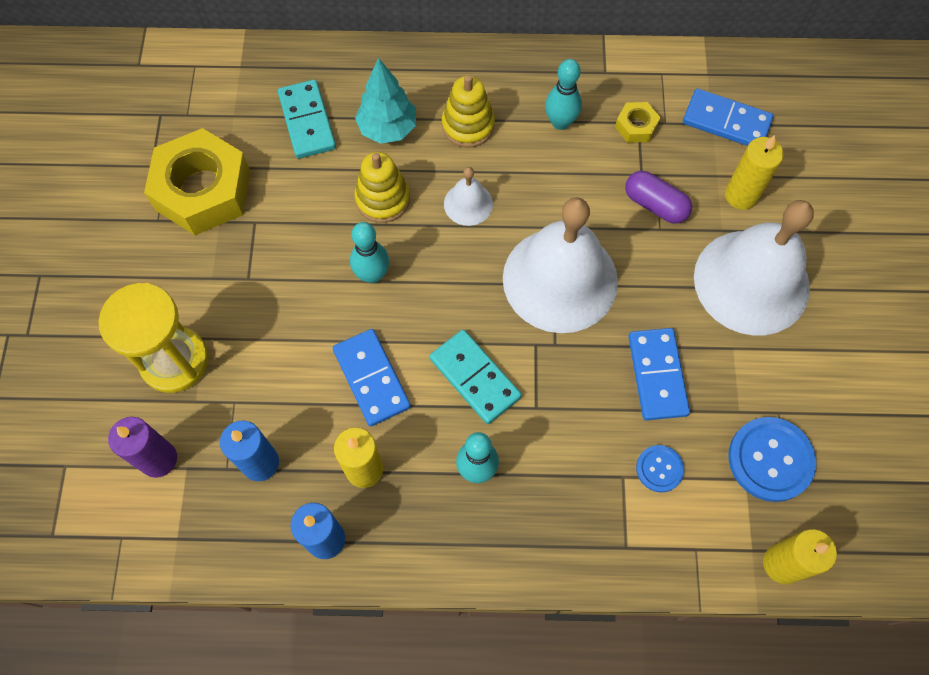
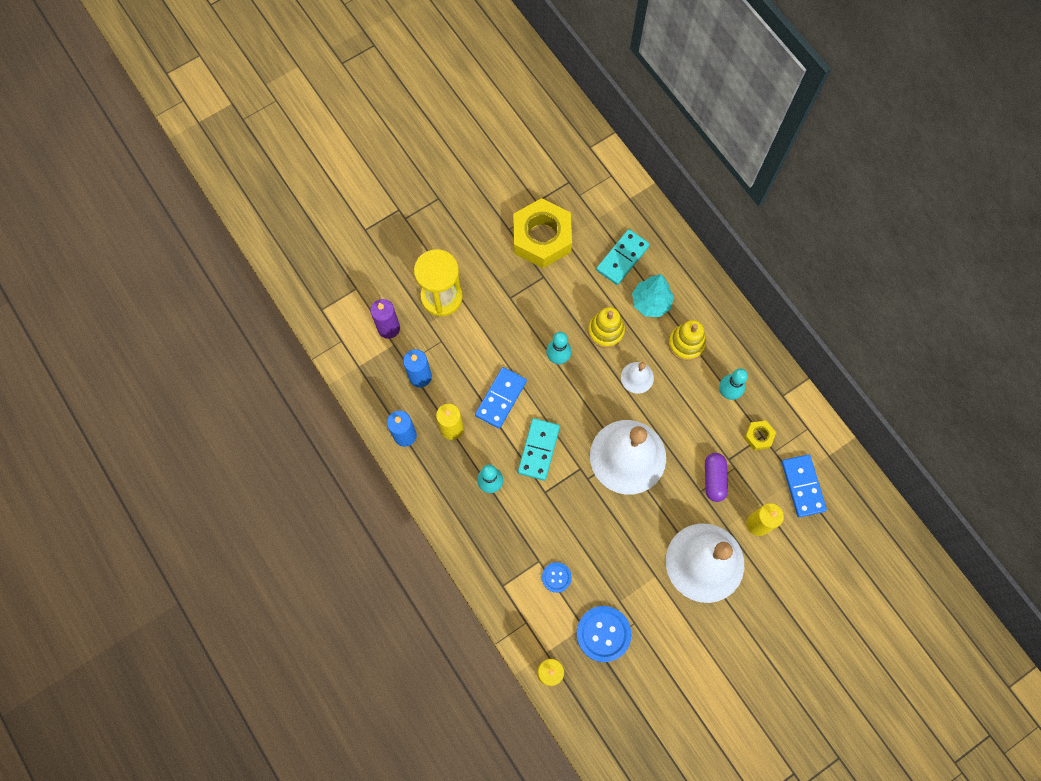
camera: 55 degrees right, 5 degrees up
(657, 375) = (609, 544): blue domino -> none

